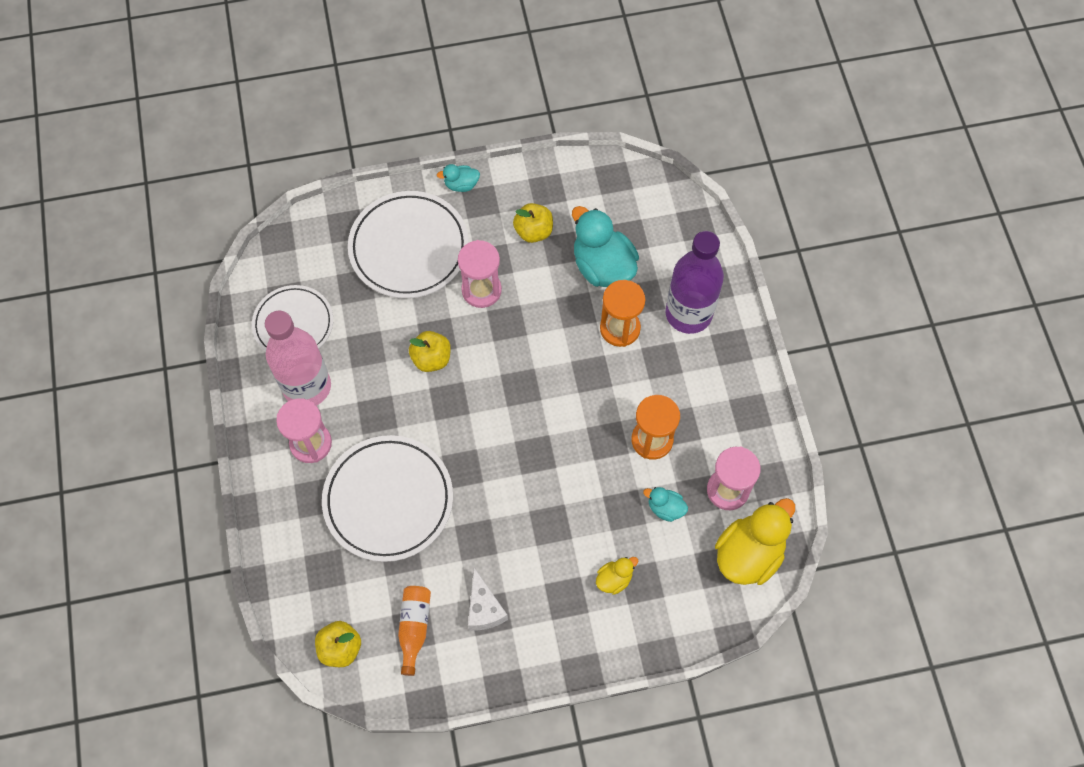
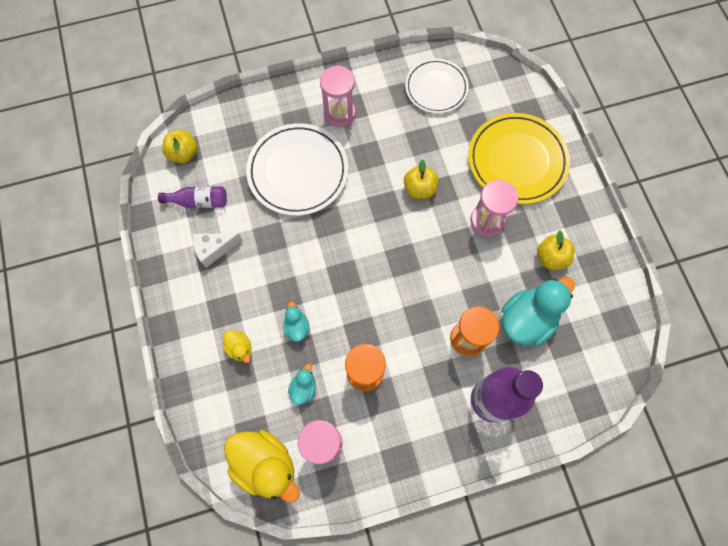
camera: 85 degrees right, 5 degrees up
(307, 387) = (385, 104): pink bottle -> none
(409, 248) = (517, 161): white plate -> yellow plate
(414, 628) = (199, 201): orange bottle -> purple bottle
(461, 184) = (585, 194): turquoise duck -> turquoise duck (297, 327)

